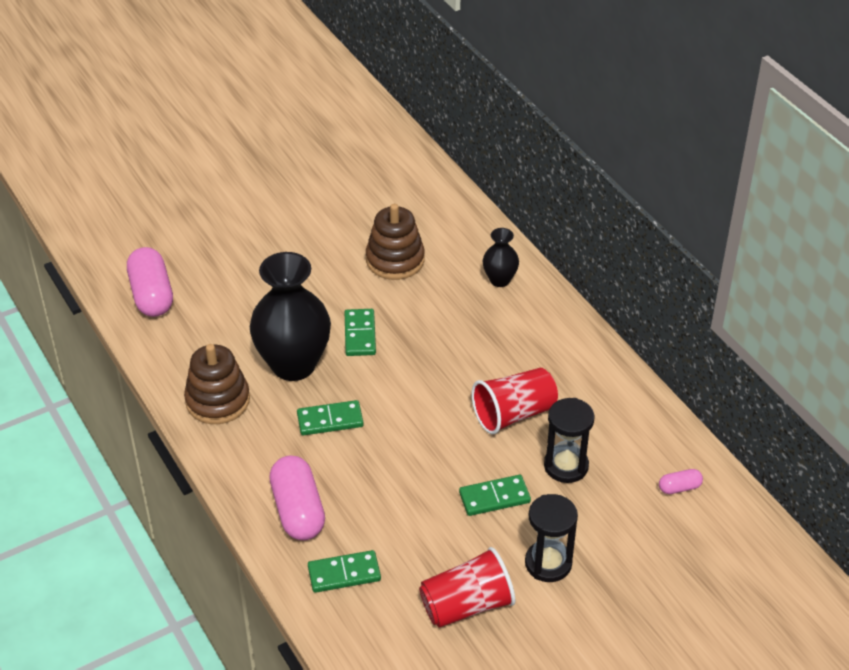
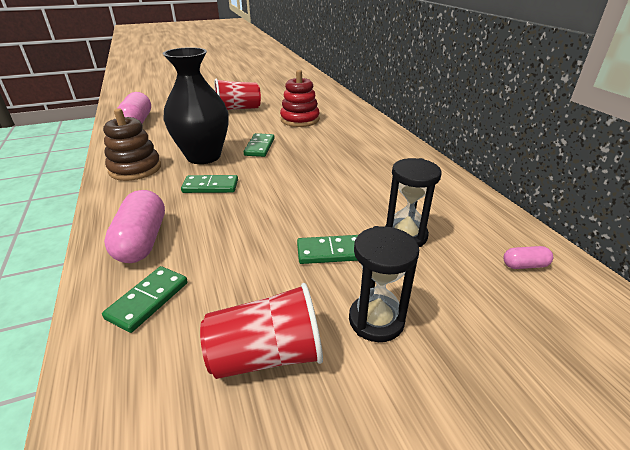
camera: 10 degrees right, 10 degrees down
(344, 573) = (148, 300): green domino -> green domino turned 60 degrees counterclockwise
(395, 260) = (300, 120): brown stacking toy -> red stacking toy
(499, 280) = (367, 132): black vase -> none
(514, 414) = (363, 197): red cup -> red cup (238, 109)

